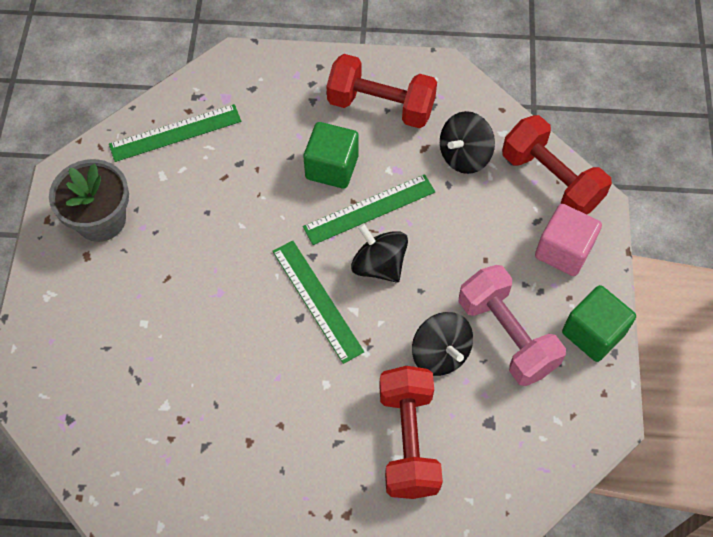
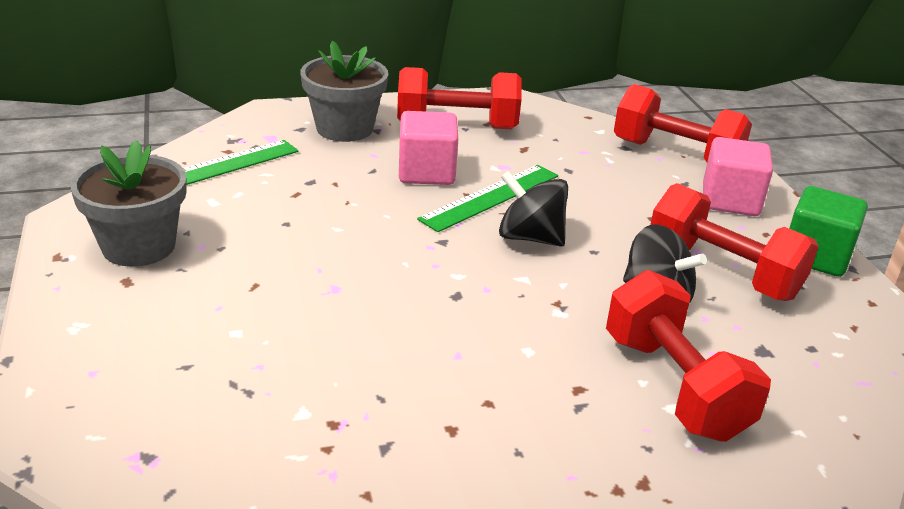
camera: 20 degrees left, 30 degrees down
(287, 94) = (344, 128): none -> grey flower pot
(317, 300) = (471, 276): green ruler -> none
(332, 167) = (426, 172): green cube -> pink cube
(464, 156) = (572, 149): black spinning top -> none
(506, 335) = (722, 272): pink dumbbell -> red dumbbell

